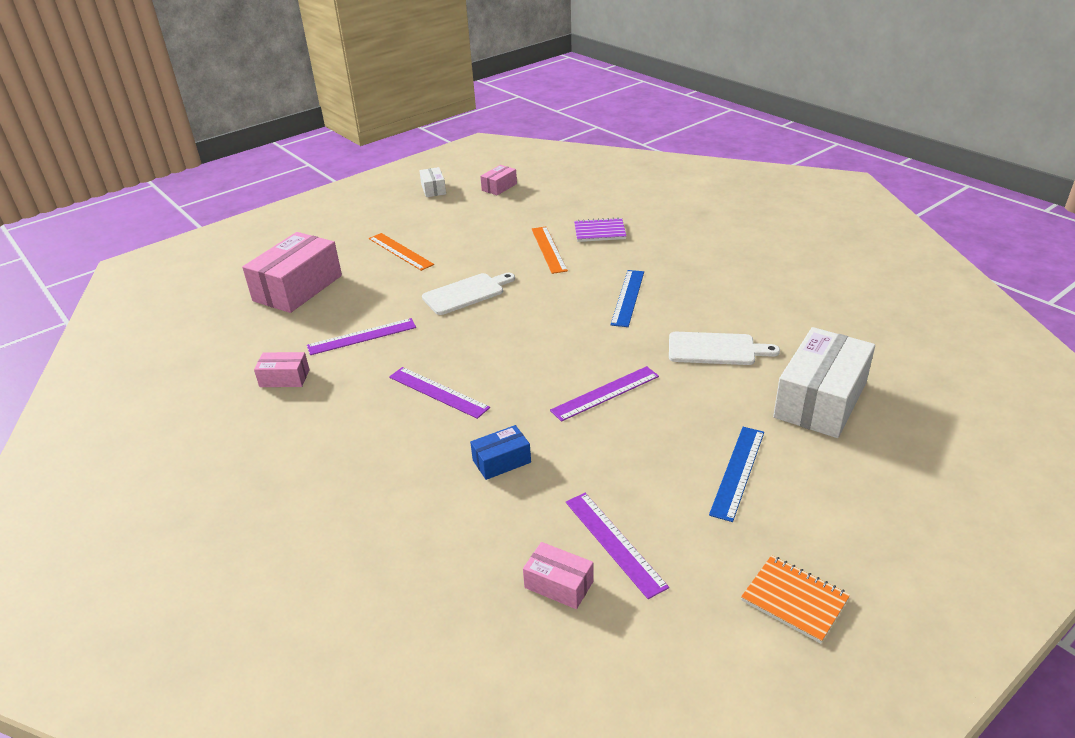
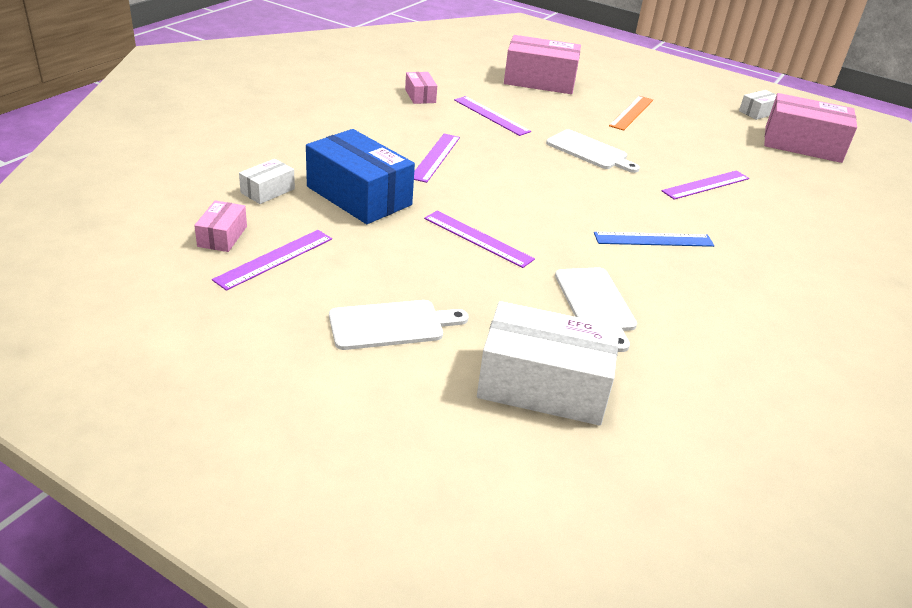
camera: 65 degrees right, 0 degrees up
(466, 535) = (267, 191): none -> white box
(499, 187) = (802, 144): pink box -> pink box, size x2.07
(501, 461) = (359, 196): blue box -> blue box, size x2.07
(548, 249) = (706, 185): orange ruler -> purple ruler
(599, 232) = (772, 212): purple notebook -> none
(737, 472) = (391, 325): blue ruler -> white cutting board
(794, 600) = (220, 364): orange notebook -> none

